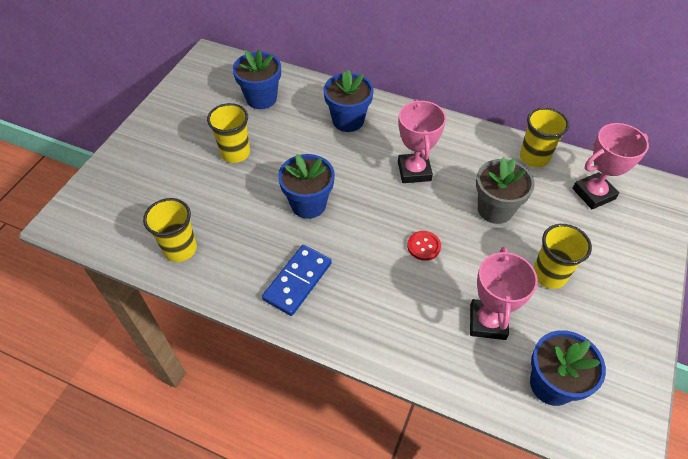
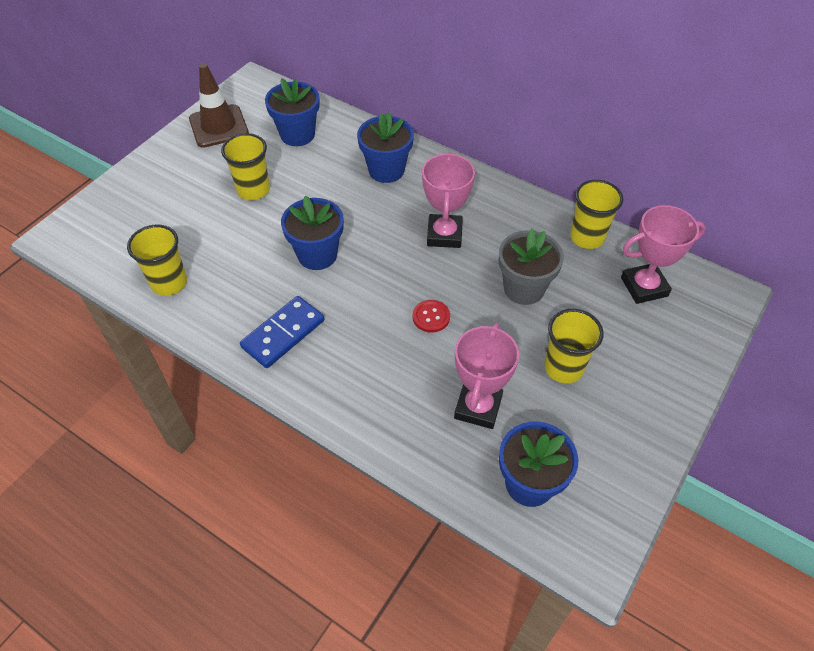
camera: 10 degrees right, 0 degrees up
(188, 99) = (218, 126): none -> brown traffic cone

